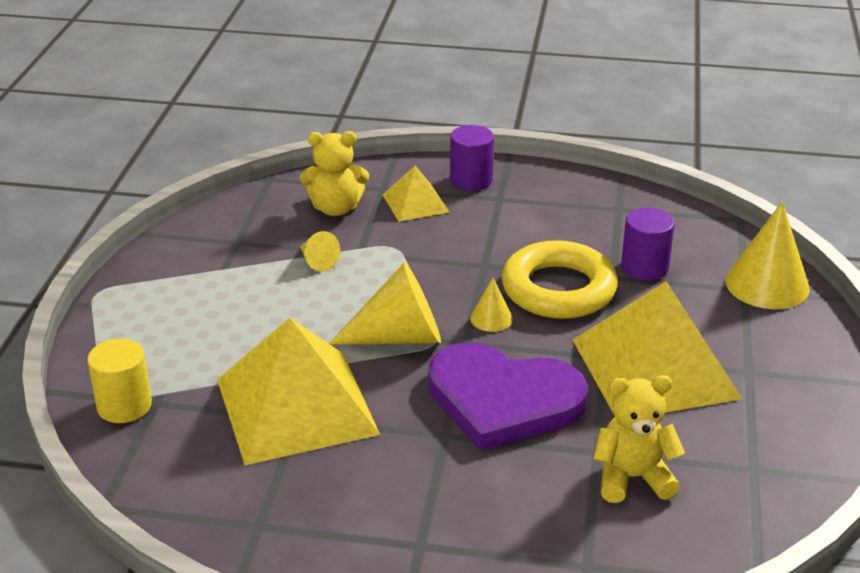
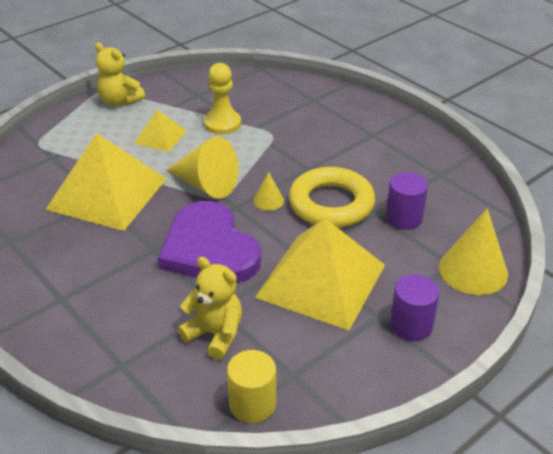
camera: 40 degrees right, 5 degrees up
(124, 406) = (38, 151): yellow cylinder -> yellow cylinder (252, 404)
(317, 261) = (222, 124): yellow cone -> yellow pawn
(335, 208) = (272, 99): yellow teddy bear -> yellow teddy bear (119, 101)
(415, 203) = (319, 116): yellow pyramid -> yellow pyramid (160, 137)
(471, 180) = (371, 117): purple cylinder -> purple cylinder (411, 325)

